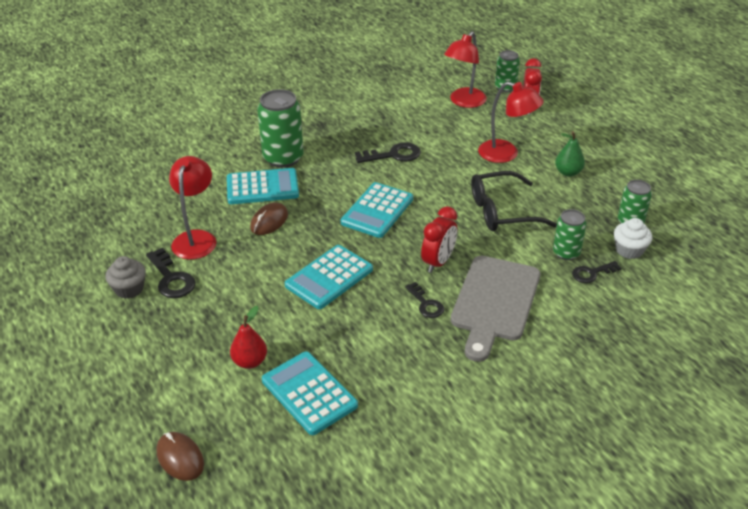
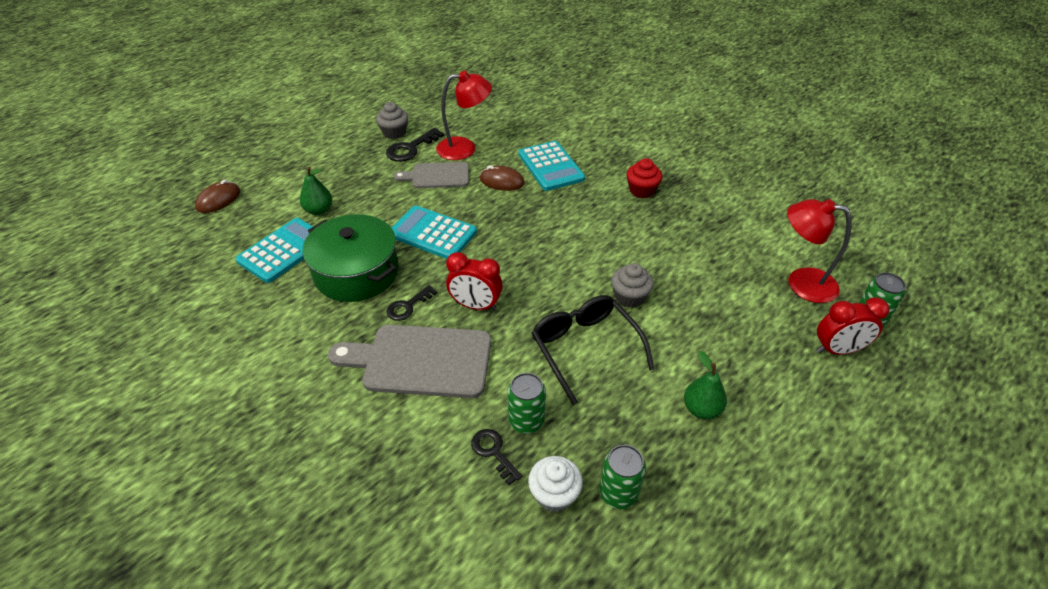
camera: 75 degrees right, 5 degrees up
(235, 264) = (437, 176): none -> grey cutting board
(250, 361) = (319, 210): red pear -> green pear
(283, 158) = (603, 168): green can -> none
(326, 144) = (642, 190): none -> red cupcake
(367, 336) = (356, 273): none -> green pot
(377, 211) = (545, 246): turquoise calculator -> none
(393, 155) = (650, 241): black key -> none
(454, 179) = (629, 297): none -> grey cupcake
(506, 154) = (708, 338): red lamp -> none

